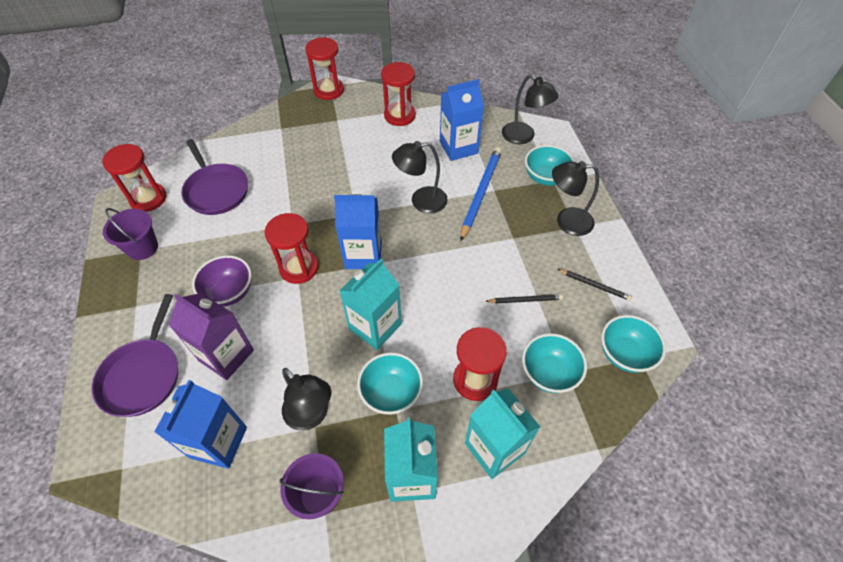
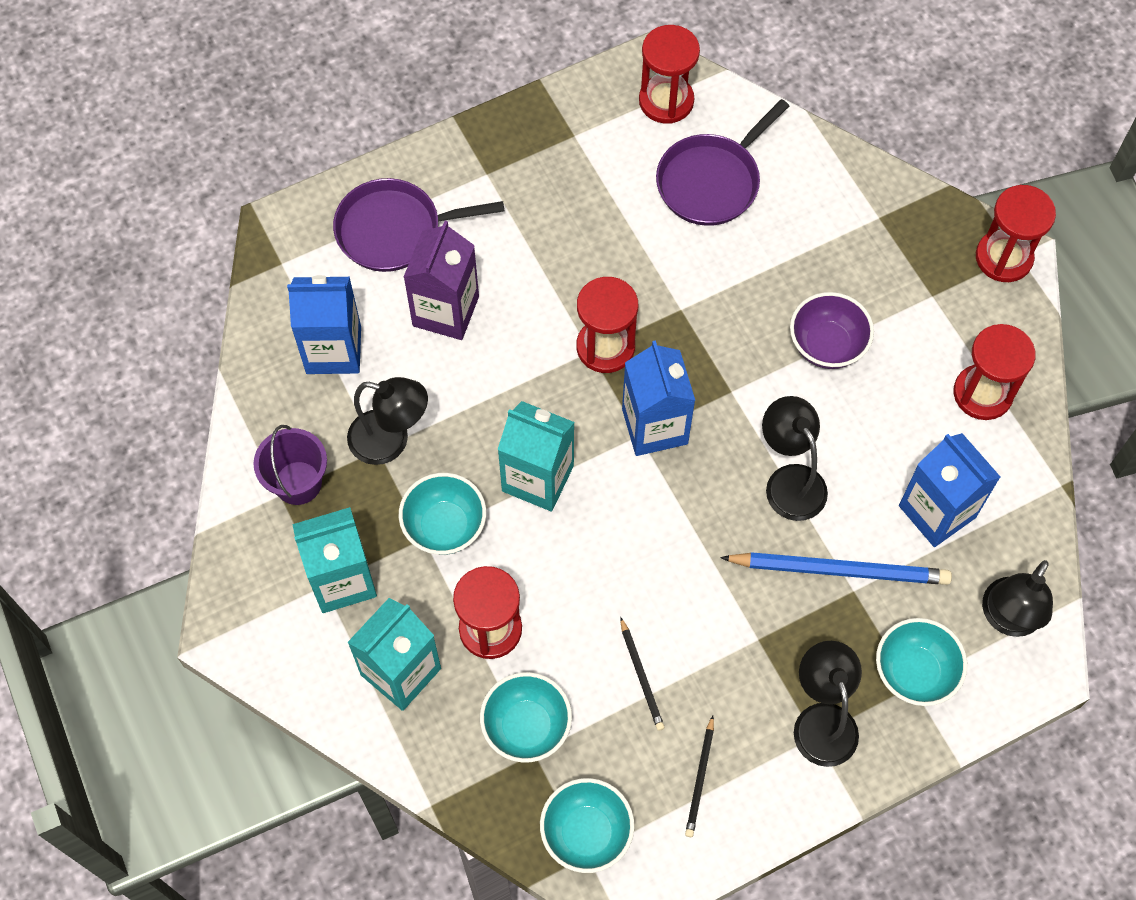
camera: 75 degrees right, 10 degrees up
(142, 248) = (578, 137): purple bucket -> none
(229, 292) = (539, 275): purple bowl -> purple bowl (827, 345)
(311, 415) = (391, 441): black lamp -> black lamp turned 105 degrees counterclockwise

